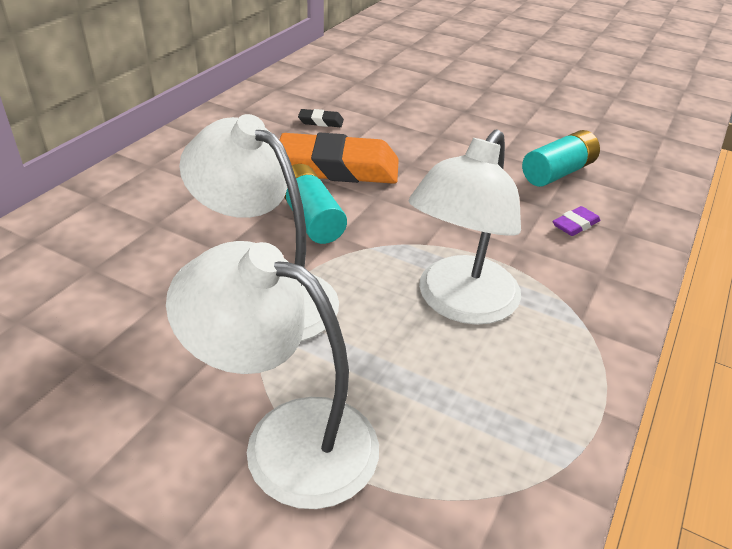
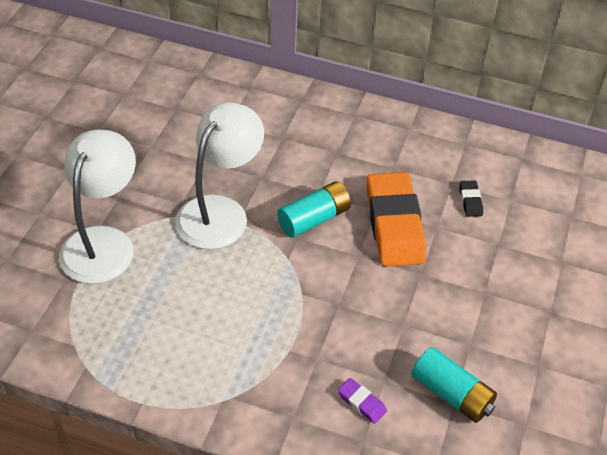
camera: 80 degrees right, 10 degrees up
(459, 303) = (234, 318): white lamp -> none

